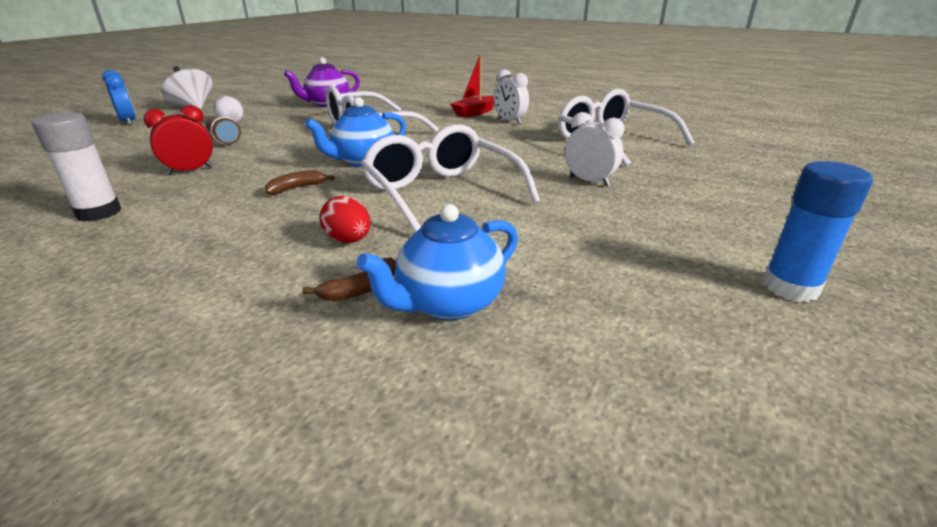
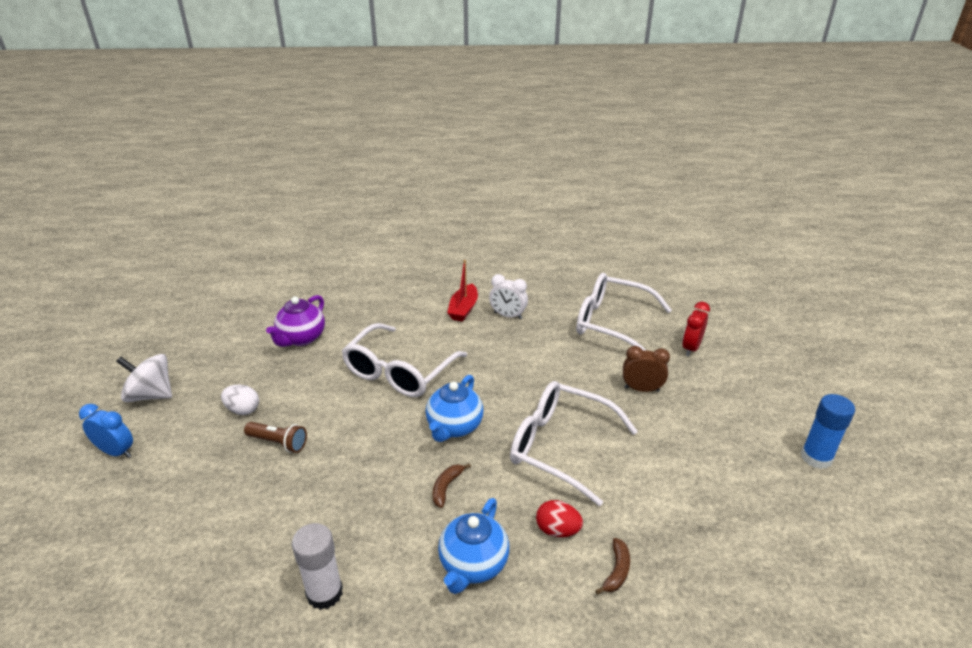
camera: 30 degrees left, 5 degrees up
(190, 171) = (320, 504): red clock -> red clock (691, 348)
(448, 303) = (674, 557): blue teapot -> blue teapot (473, 565)
(589, 181) = (641, 389): white clock -> brown clock

